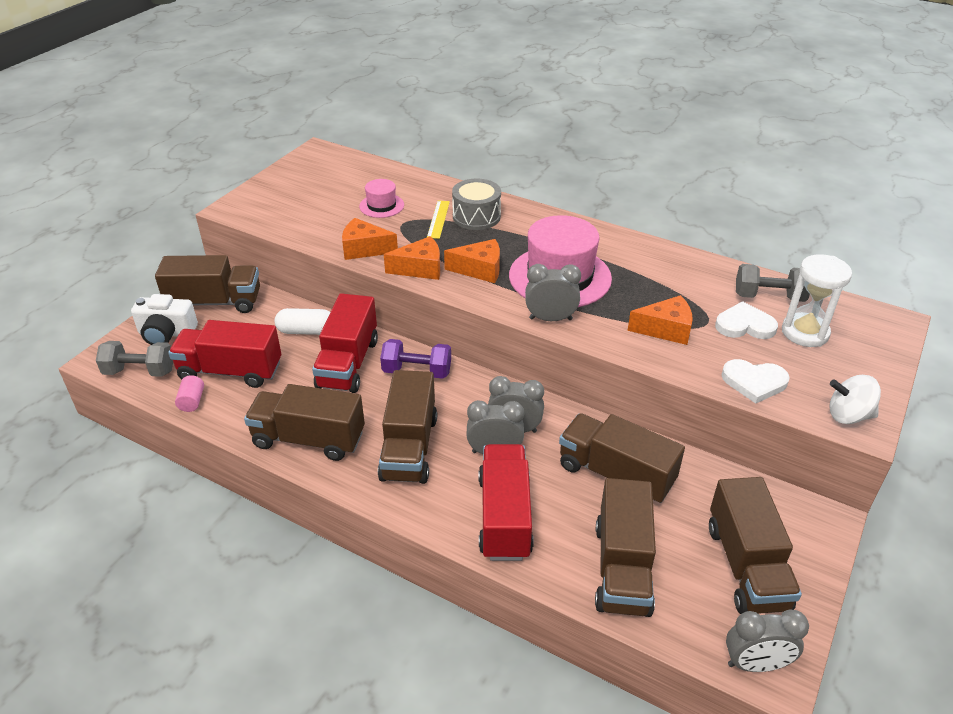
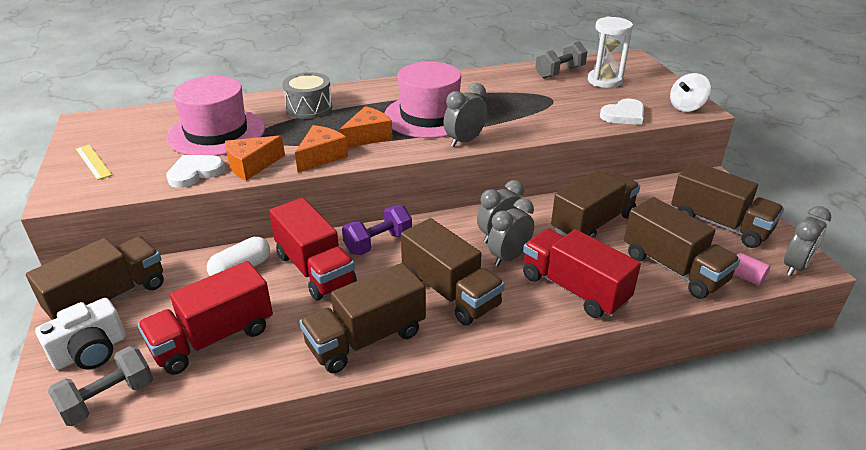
camera: 45 degrees left, 5 degrees down
(192, 401) = (210, 384): pink cylinder -> pink cylinder (746, 277)
(381, 206) = (216, 133): pink hat -> pink hat, size x2.04
(438, 219) = (281, 121): yellow ruler -> yellow ruler (93, 162)
(615, 474) = (592, 223): brown truck -> brown truck turned 150 degrees clockwise
(665, 329) = (538, 113): orange cheese -> none
(744, 325) = (572, 91): white heart -> white heart (195, 173)

